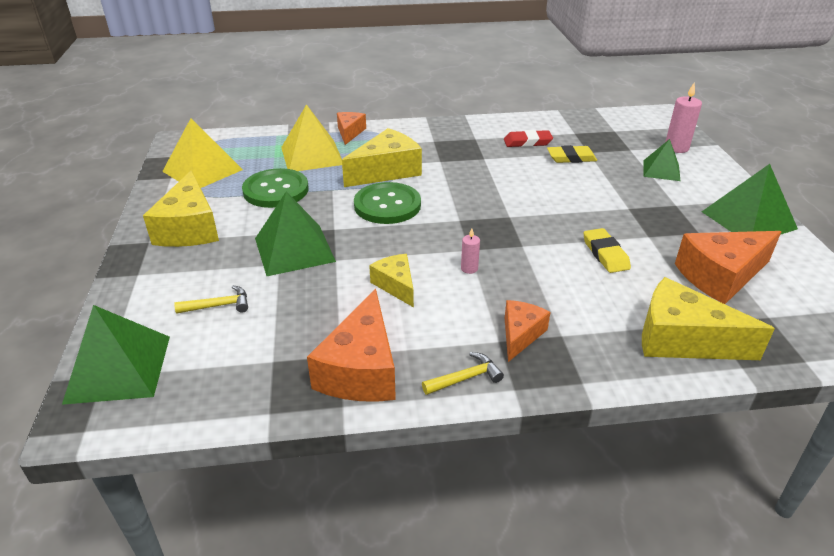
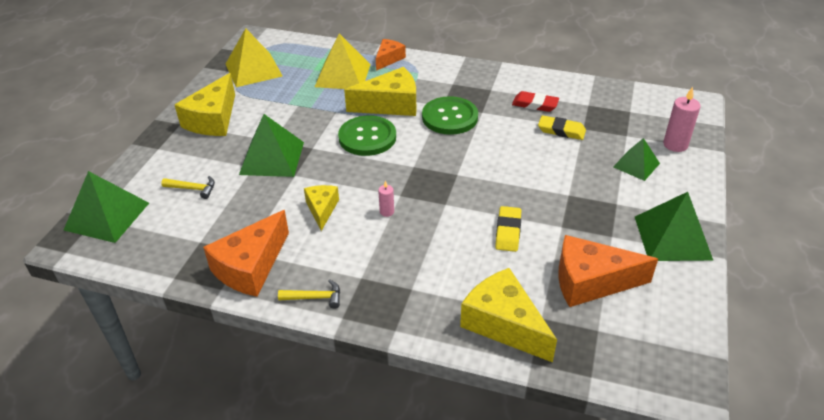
camera: 25 degrees right, 5 degrees up
(276, 190) = (294, 101): green button -> green button (450, 117)
(520, 335) = (381, 278): orange cheese -> none

